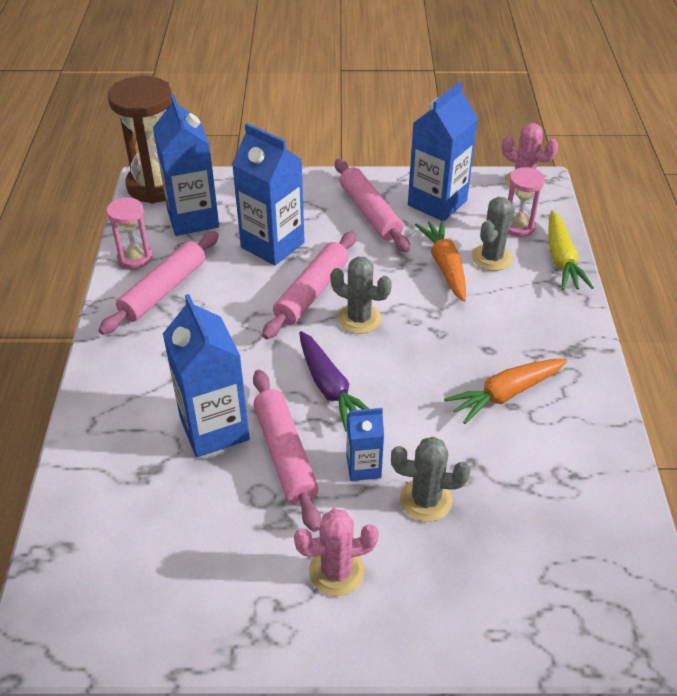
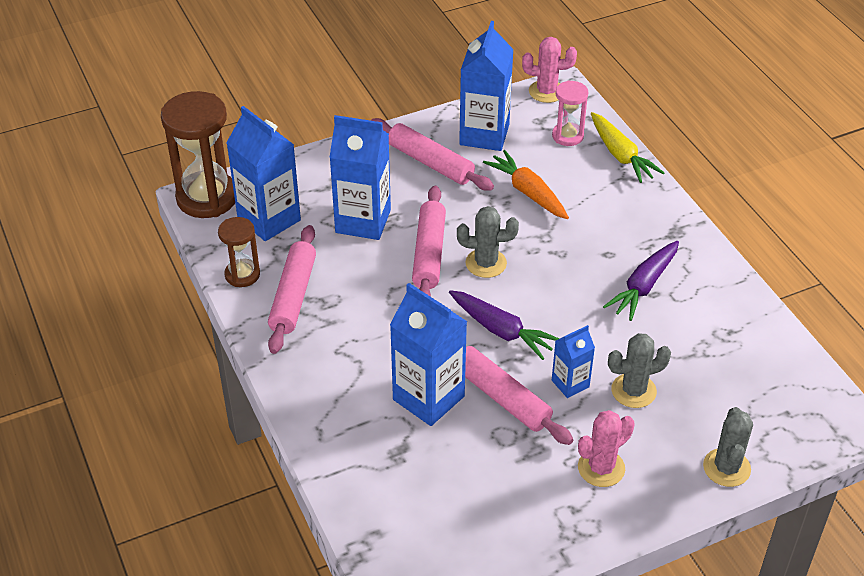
camera: 25 degrees left, 0 degrees up
(135, 258) = (242, 275): pink hourglass -> brown hourglass
(491, 258) = (562, 172): grey cactus -> grey cactus (726, 468)
(505, 394) = (643, 286): orange carrot -> purple carrot

